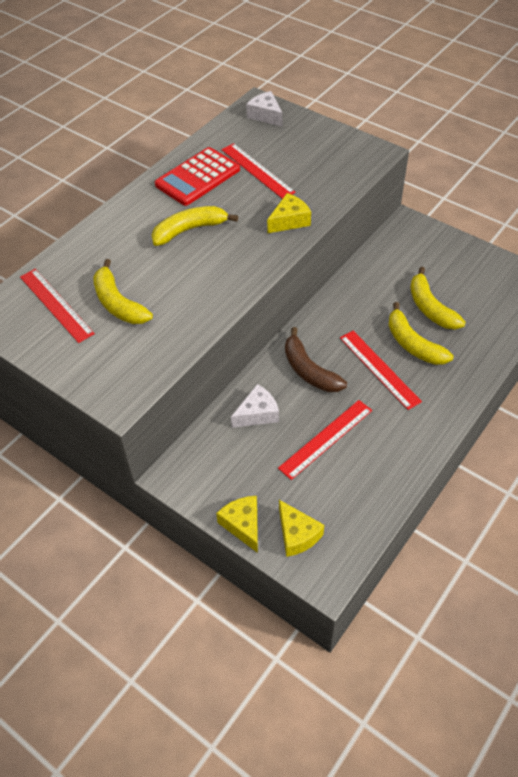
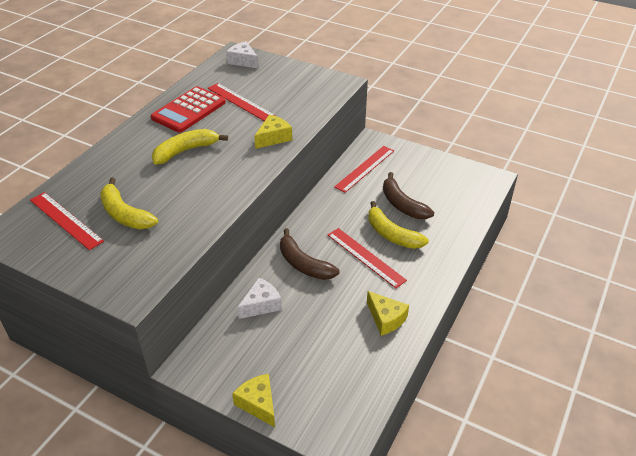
camera: 10 degrees left, 10 degrees down
(297, 534) = (310, 406): yellow cheese -> yellow cheese (386, 319)
(326, 438) = (326, 320): red ruler -> red ruler (365, 168)
(430, 308) = (402, 204): yellow banana -> brown banana

